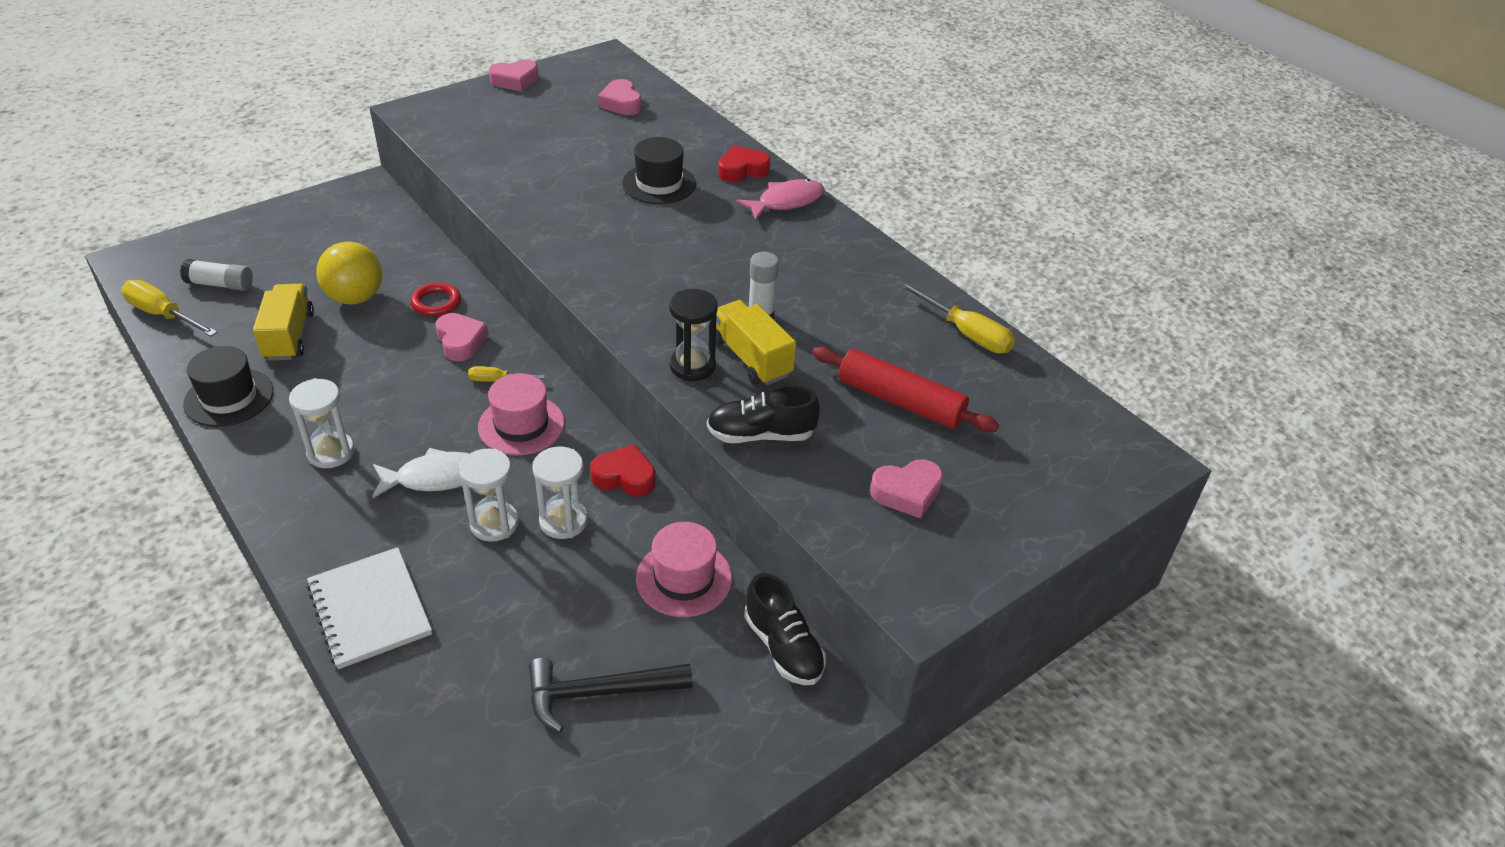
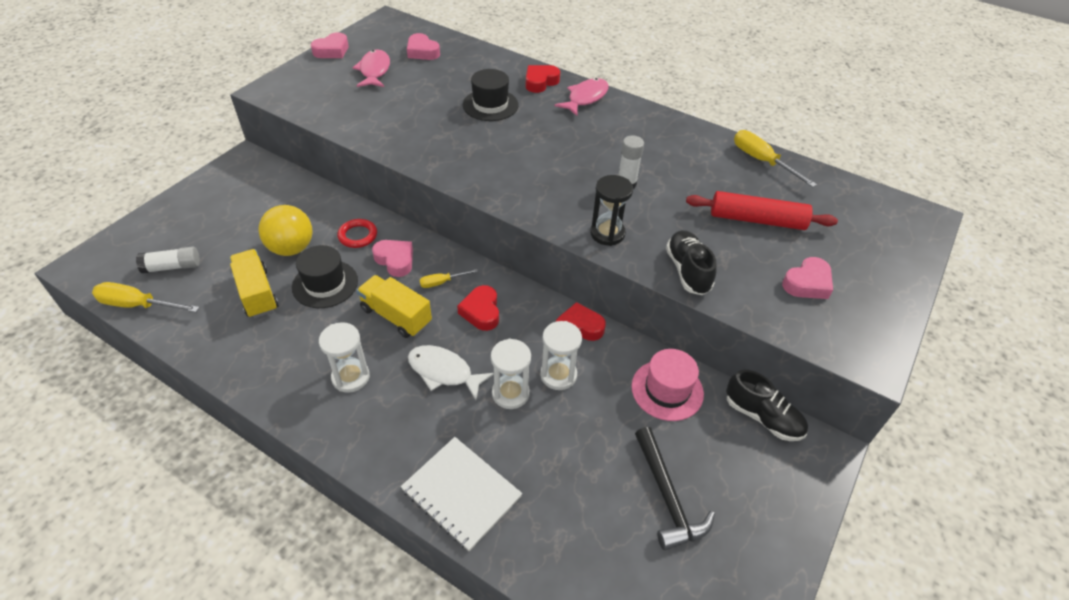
camera: 20 degrees left, 5 degrees up
(229, 397) = (238, 358): black hat -> black hat (325, 284)
(435, 478) = (444, 372): white fish -> white fish turned 120 degrees counterclockwise
(521, 425) = (481, 311): pink hat -> red heart
(548, 114) = (374, 71): none -> pink fish
(599, 693) = (667, 497): black hammer -> black hammer turned 75 degrees counterclockwise
(751, 358) = (642, 216): yellow truck -> yellow truck (396, 316)
(761, 435) = (687, 271): black shoe -> black shoe turned 105 degrees clockwise
(965, 333) = (762, 161): yellow screwdriver -> yellow screwdriver turned 150 degrees counterclockwise

